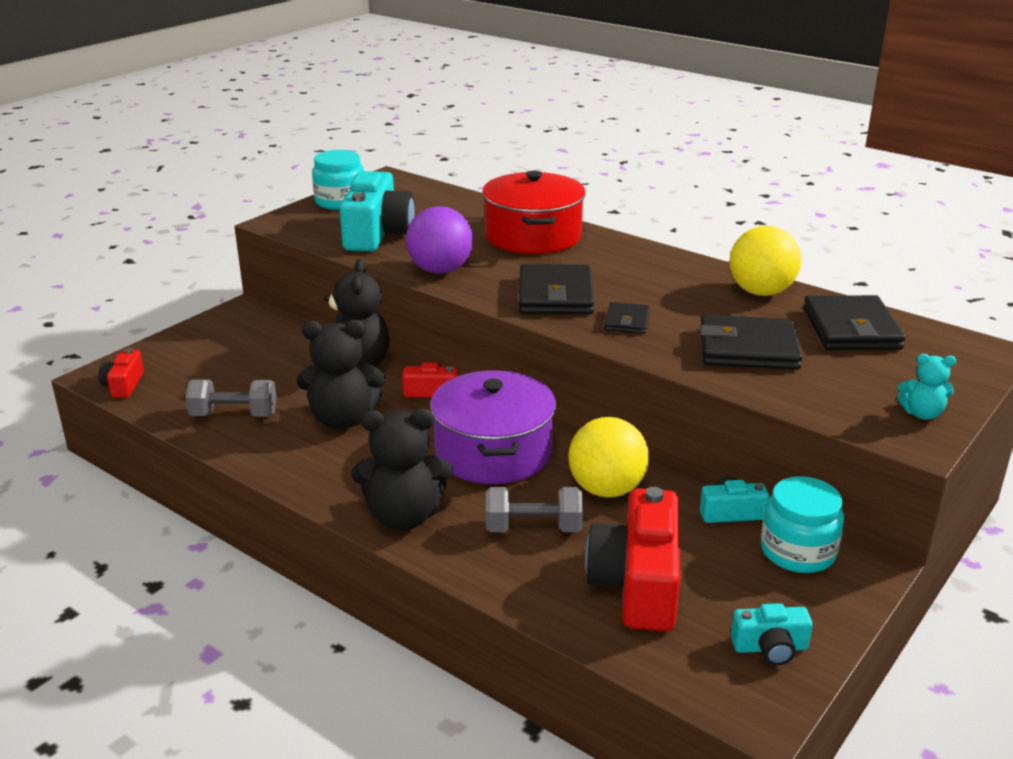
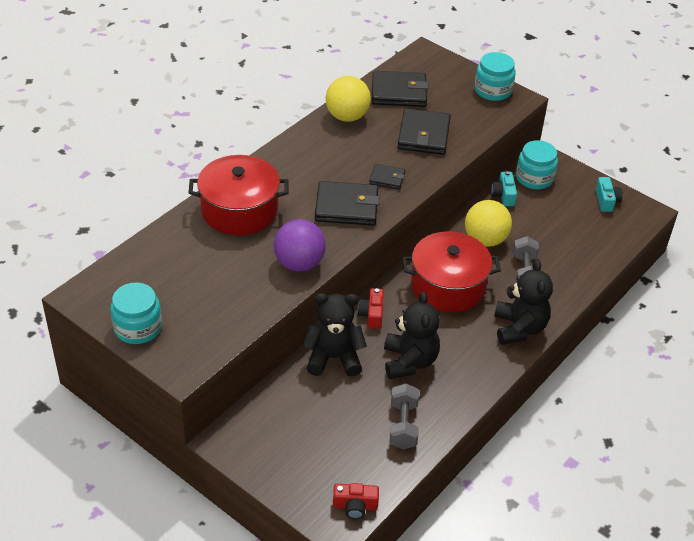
camera: 90 degrees left, 15 degrees up
(377, 233) = (220, 301): turquoise camera -> none
(493, 452) = (448, 286): purple pot -> red pot
(637, 584) = (567, 237): red camera -> none
(922, 414) = (493, 90): turquoise teddy bear -> turquoise jar

